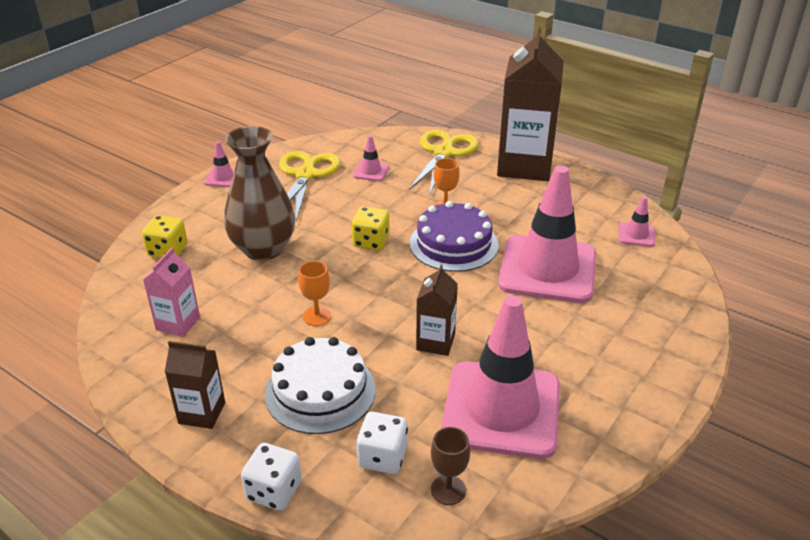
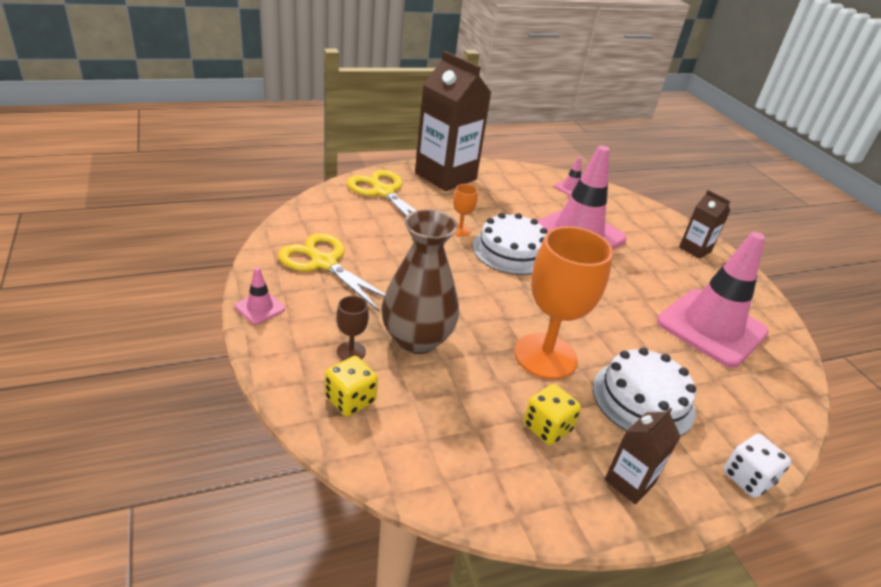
camera: 60 degrees left, 0 degrees up
(178, 323) = (484, 443): pink carton -> none
(317, 316) = (545, 356): orange goblet -> orange goblet, size x2.29
(371, 171) = (365, 232): pink traffic cone -> none
(371, 241) = (468, 282): yellow dice -> yellow dice (547, 427)
(382, 457) = (734, 403): white dice -> none
(435, 342) = (622, 317): brown carton -> brown carton (695, 249)
(448, 490) = (779, 389): brown goblet -> brown goblet (351, 351)
(453, 244) = (511, 251): purple cake -> white cake

